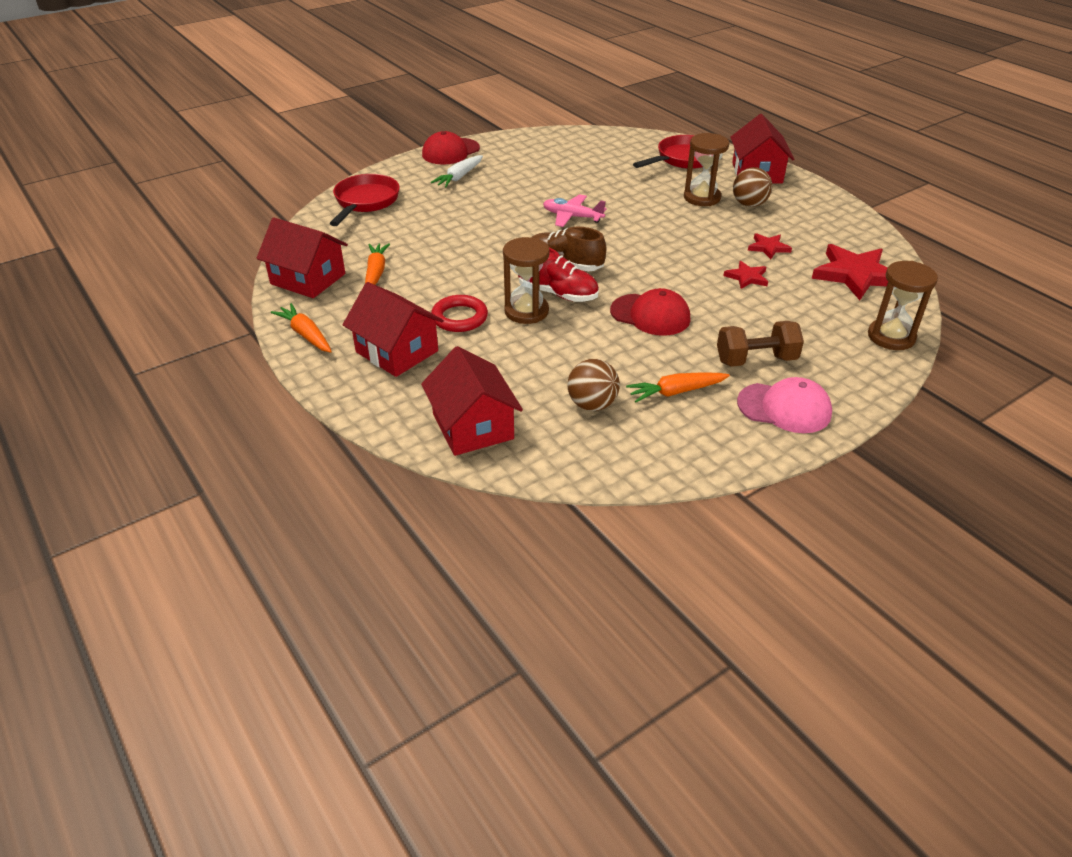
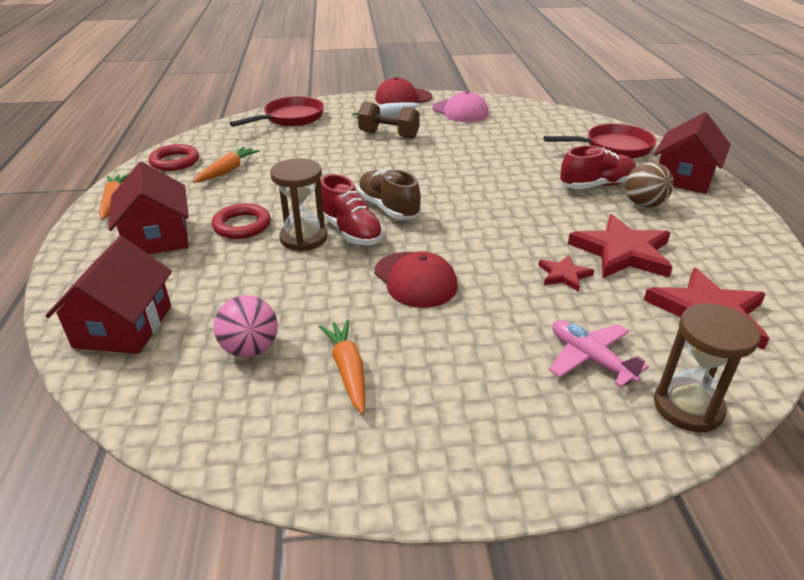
camera: 30 degrees right, 5 degrees down
(308, 279) = (175, 161): red house -> red ring
(572, 217) = (445, 170): pink plane -> pink plane (590, 359)
(592, 404) = (250, 349): brown ball -> pink ball
(676, 392) = (348, 370): orange carrot -> orange carrot turned 60 degrees clockwise
(702, 198) = (596, 185): brown hourglass -> red shoe
(756, 360) = (477, 369): brown dumbbell -> brown dumbbell (389, 135)
(768, 248) = (622, 252): red star -> red star, size x1.97
(784, 408) = (450, 442): pink cap -> pink cap (460, 111)

